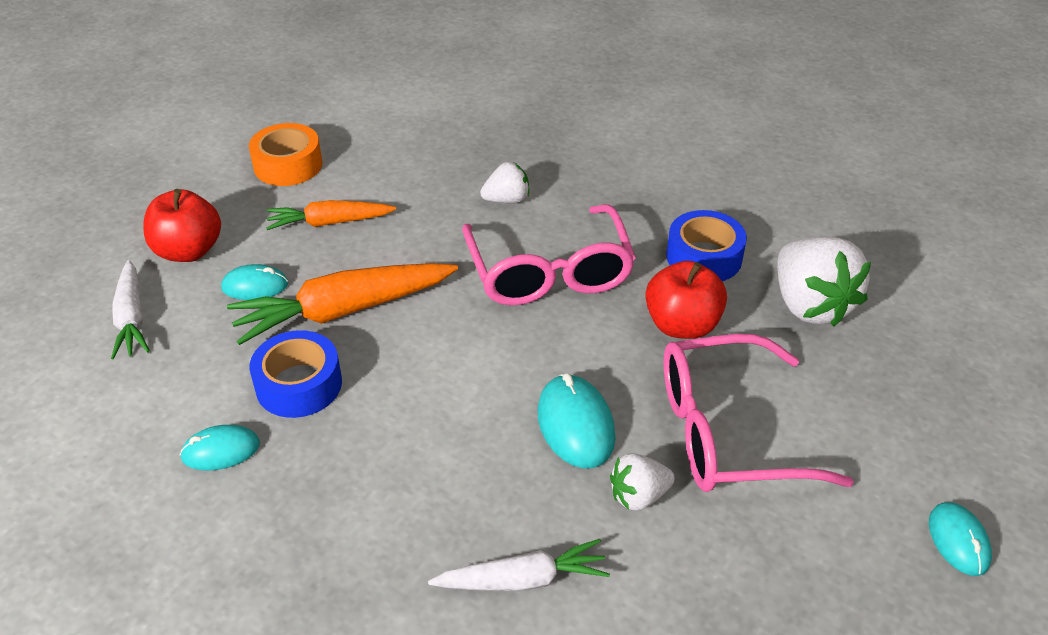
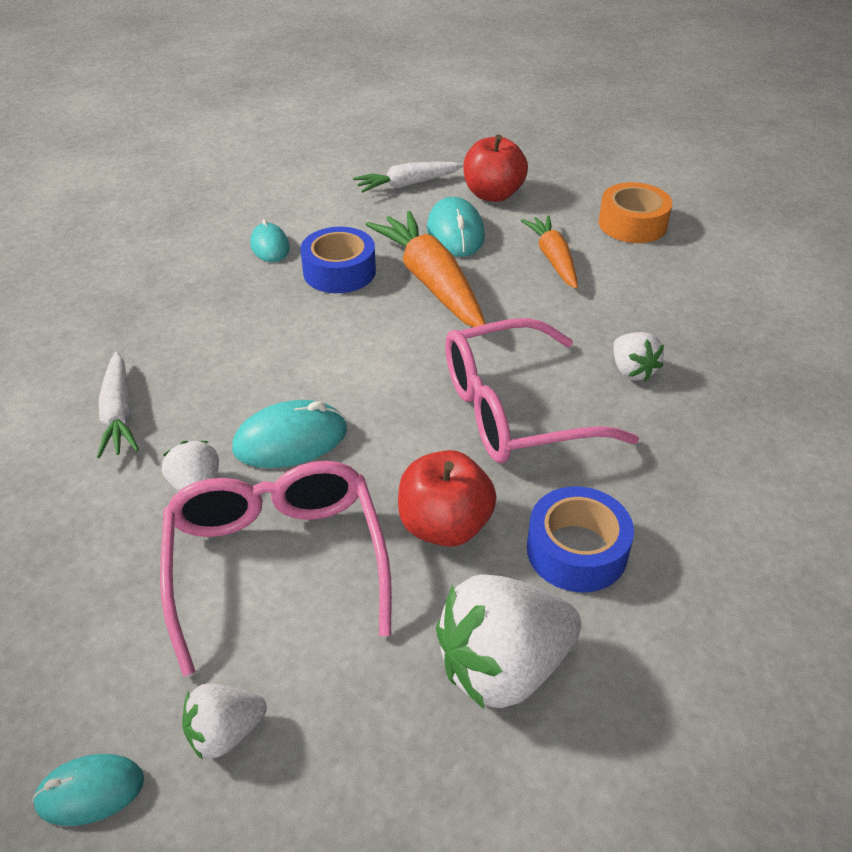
camera: 85 degrees right, 0 degrees up
(255, 286) = (455, 232): turquoise mouse -> turquoise mouse, size x1.53
(892, 459) = (225, 733): none -> white strawberry

